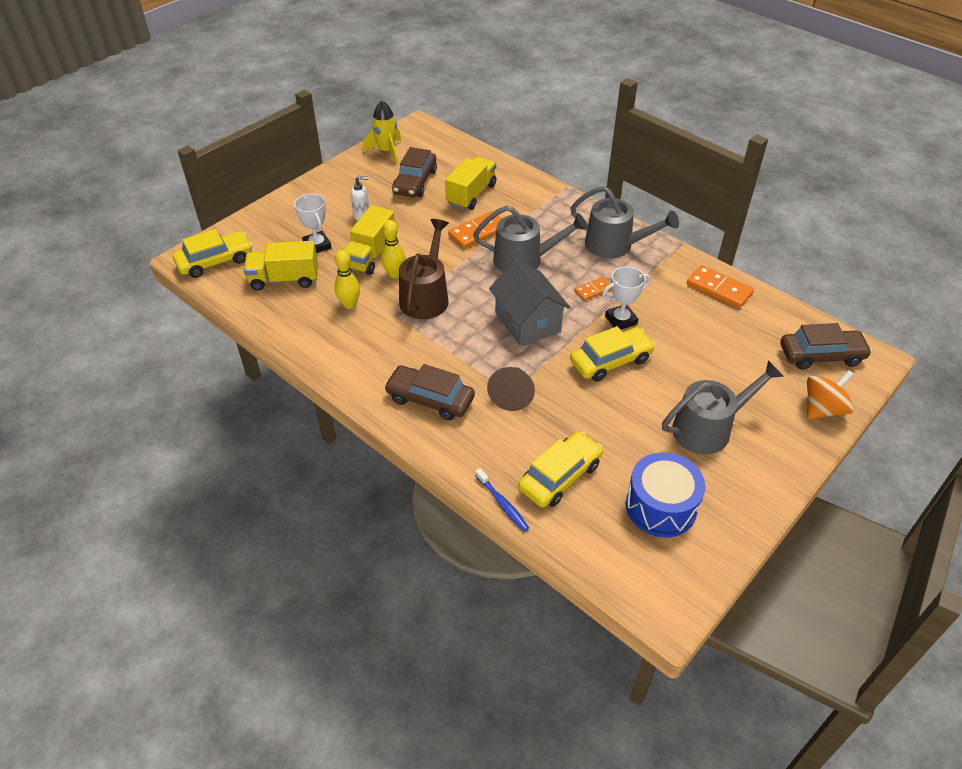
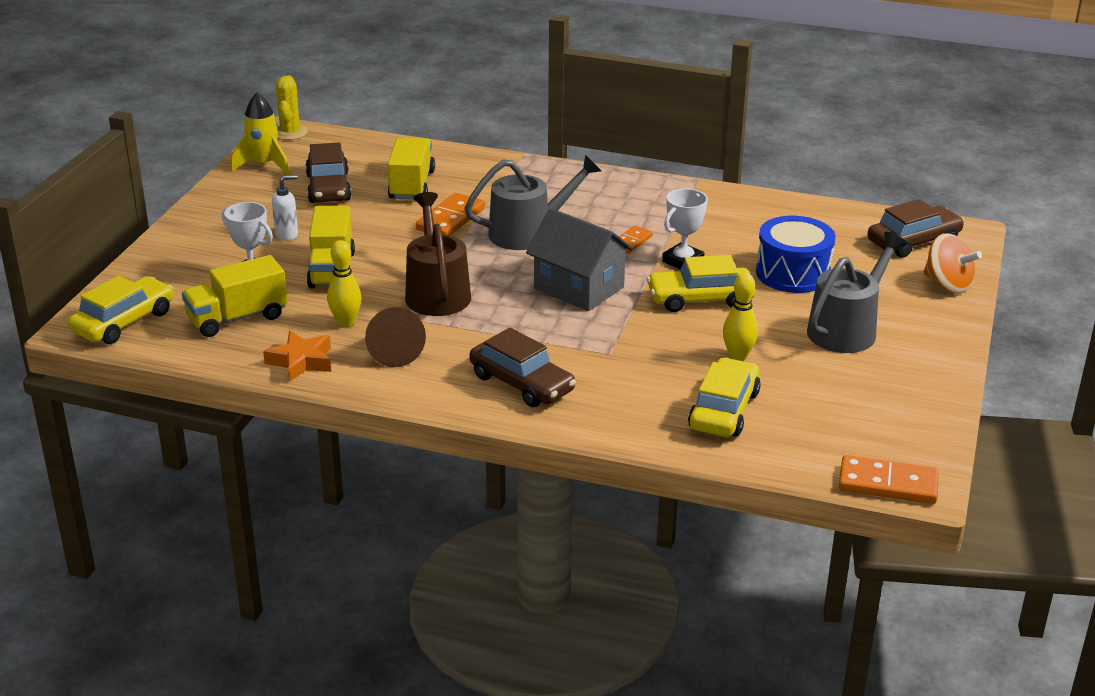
camera: 25 degrees left, 15 degrees down
(299, 330) = (301, 361): none -> orange star
(394, 274) = (379, 281): yellow bowling pin -> yellow bowling pin (738, 356)
(421, 127) = (290, 132): none -> yellow cactus
(430, 399) = (521, 383): brown car -> brown car turned 135 degrees counterclockwise
(502, 503) = (680, 450): blue toothbrush -> none
(512, 394) = (613, 355): brown cone -> brown cone (394, 352)
(611, 361) = (700, 299): yellow car -> yellow car turned 135 degrees counterclockwise
(615, 245) = (622, 196): grey watering can -> none
(661, 506) = (848, 406): blue drum -> blue drum (793, 273)
(719, 289) = (767, 210): orange domino -> orange domino (888, 484)
(822, 409) = (947, 285): orange spinning top -> orange spinning top turned 105 degrees clockwise

